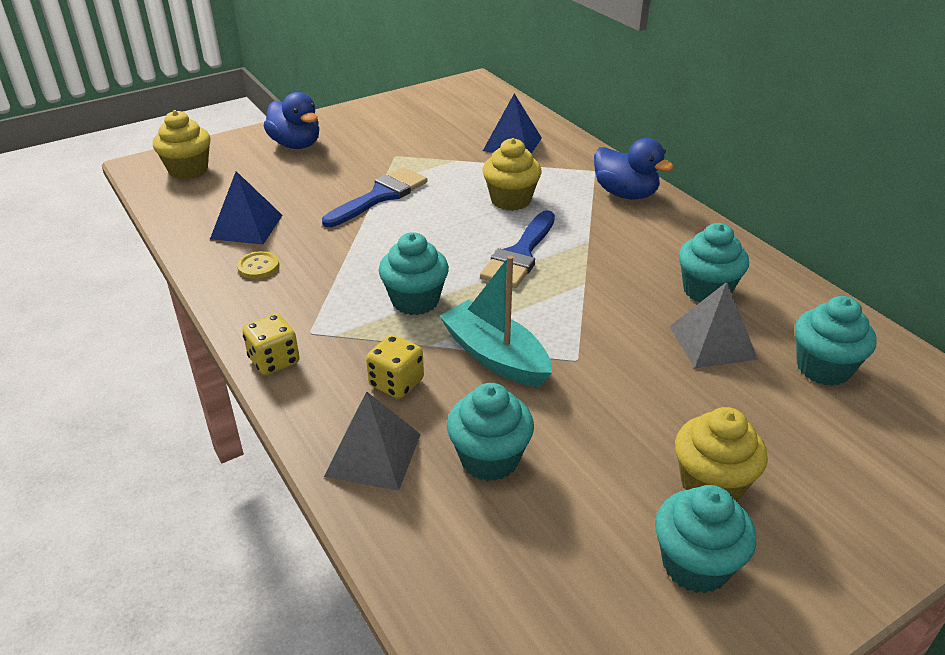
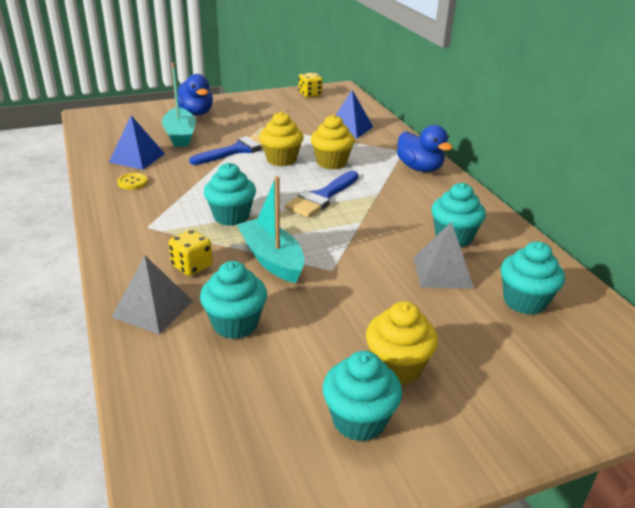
camera: 10 degrees right, 5 degrees down
(188, 170) = (115, 120): yellow cupcake -> yellow cupcake (281, 159)
(274, 361) = (114, 240): yellow dice -> yellow dice (310, 94)
(290, 183) = (180, 135): none -> turquoise boat

